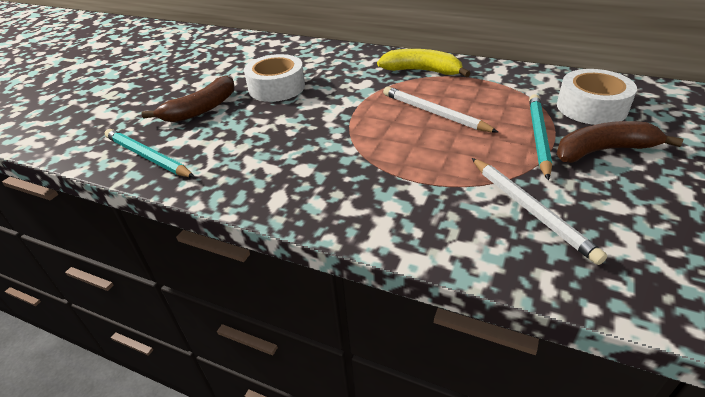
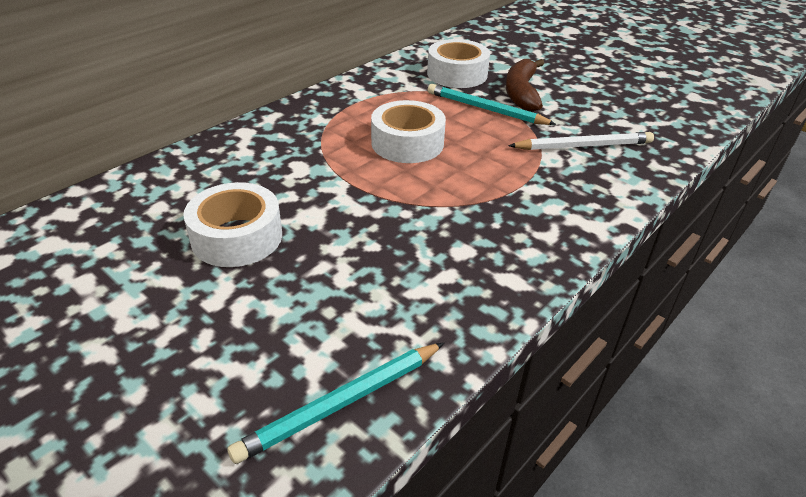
camera: 75 degrees left, 0 degrees up
(201, 109) = (232, 325): brown banana -> none
(422, 71) = (309, 124): yellow banana -> none
(434, 113) = (407, 143): white pencil -> white tape

